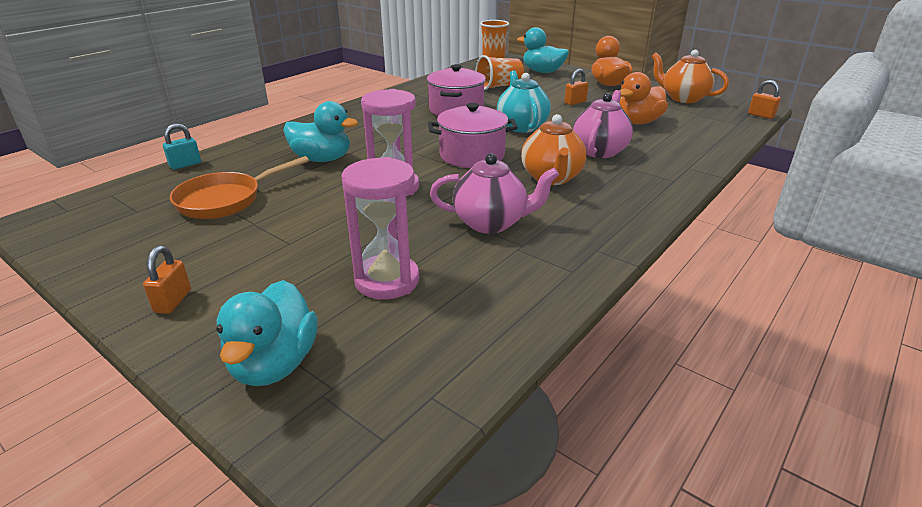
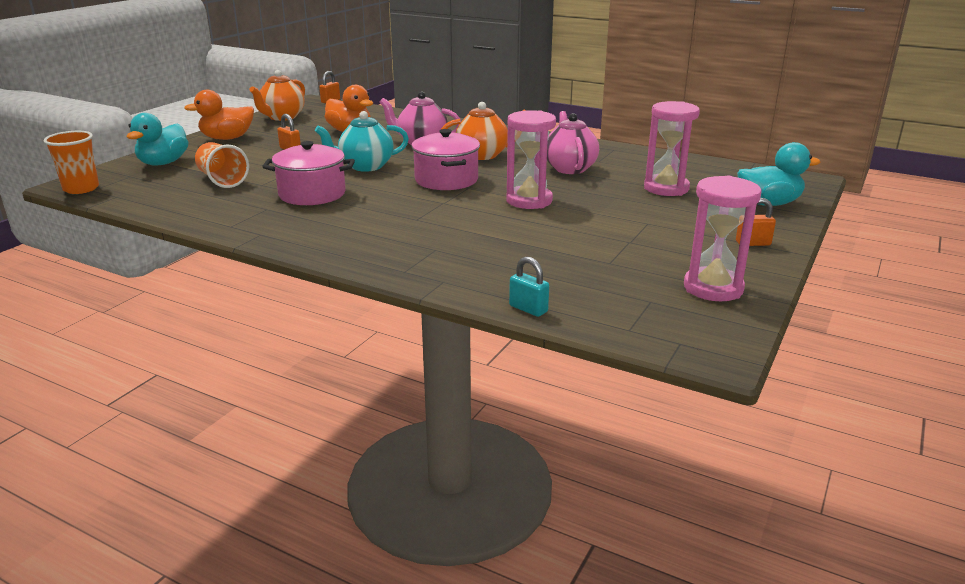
camera: 100 degrees left, 5 degrees down
(117, 245) = (713, 288): none -> pink hourglass
(226, 200) = (598, 263): orange pan -> none
(322, 159) = (480, 238): turquoise duck -> none

